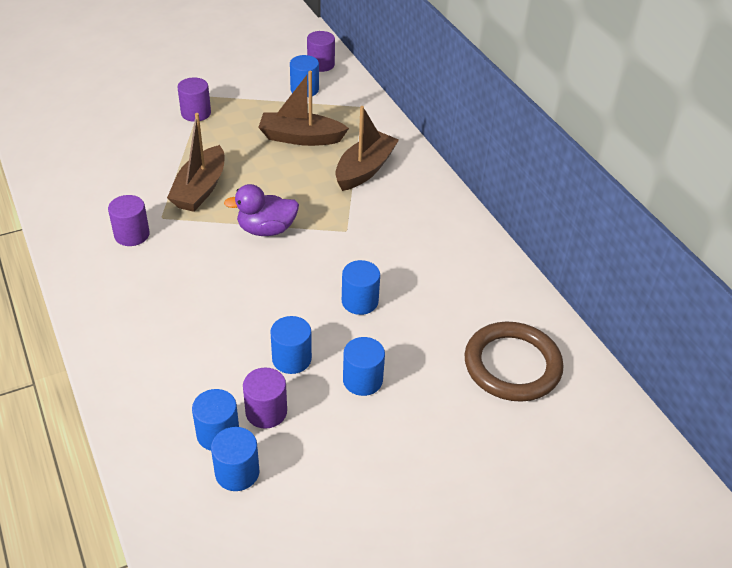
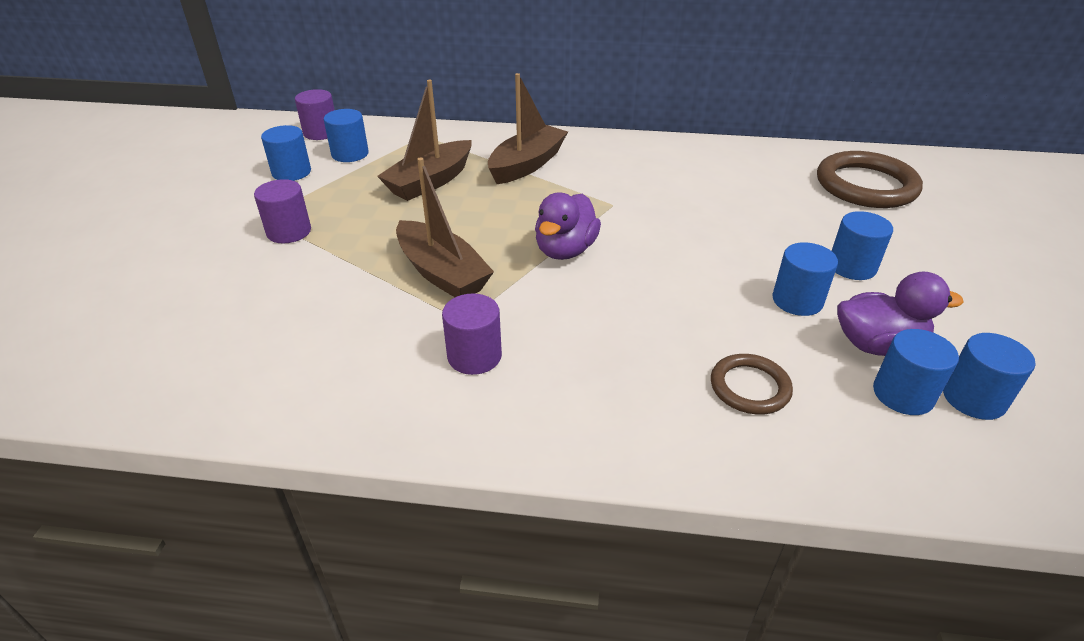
camera: 55 degrees left, 5 degrees down
(177, 357) = (749, 387): none -> brown ring
(266, 412) = (877, 345): purple cylinder -> purple duck
(360, 301) = (731, 231): blue cylinder -> blue cylinder (291, 172)
(365, 169) = (527, 165): brown boat -> brown boat turned 60 degrees clockwise

